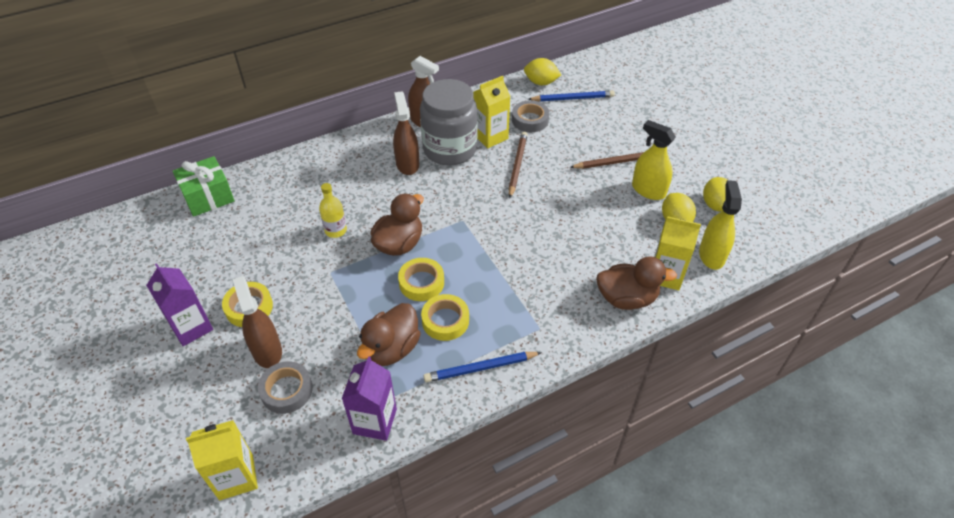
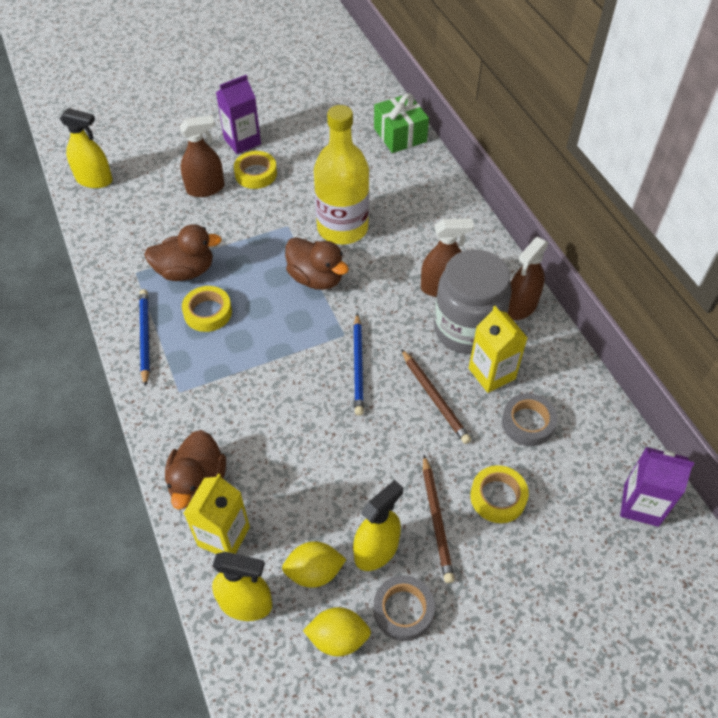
camera: 95 degrees right, 5 degrees up
(236, 477) = (94, 180): yellow carton -> yellow spray bottle
(286, 390) = (162, 203): grey tape -> grey tape (403, 610)
(336, 230) = (342, 228): yellow bottle -> yellow bottle, size x2.22
(374, 421) = (114, 259): purple carton -> purple carton (641, 505)
(391, 349) = (185, 271): brown duck -> brown duck turned 135 degrees clockwise
(421, 283) = (260, 295): yellow tape -> yellow tape (498, 497)
(517, 165) = (434, 398): brown pencil -> brown pencil turned 45 degrees clockwise
(541, 82) = (618, 448): yellow lemon -> none
(572, 98) = (581, 485): blue pencil -> blue pencil (358, 366)

